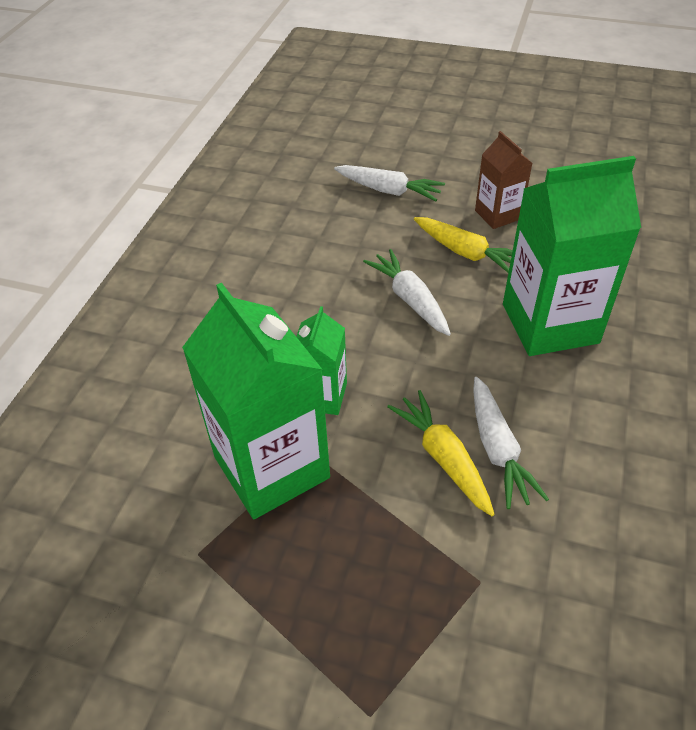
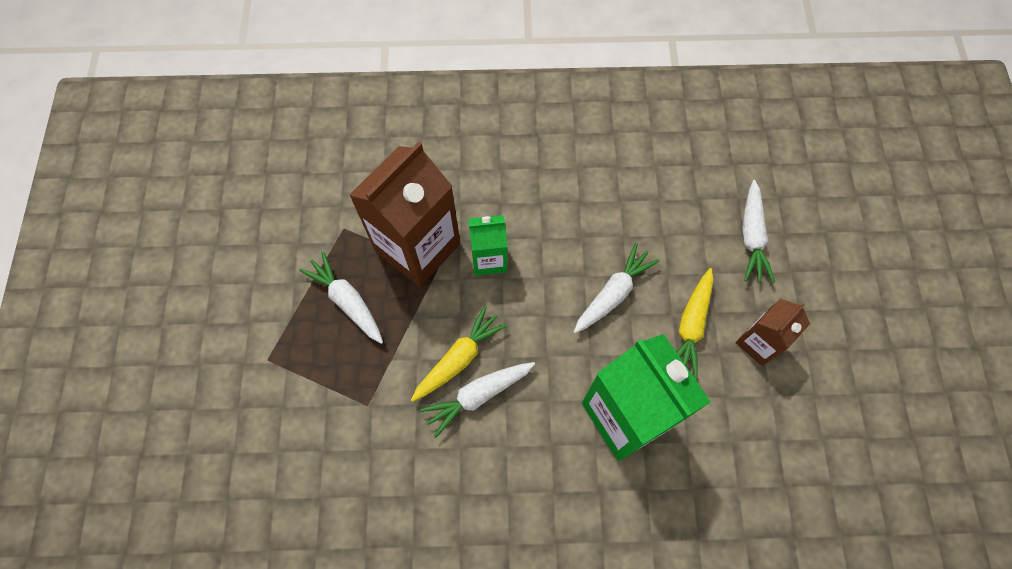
camera: 70 degrees right, 20 degrees up
(271, 467) = (417, 247): green carton -> brown carton
(316, 573) = (347, 301): none -> white carrot

